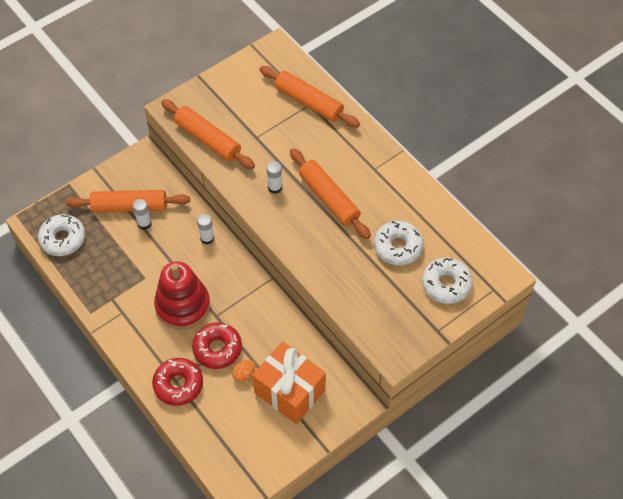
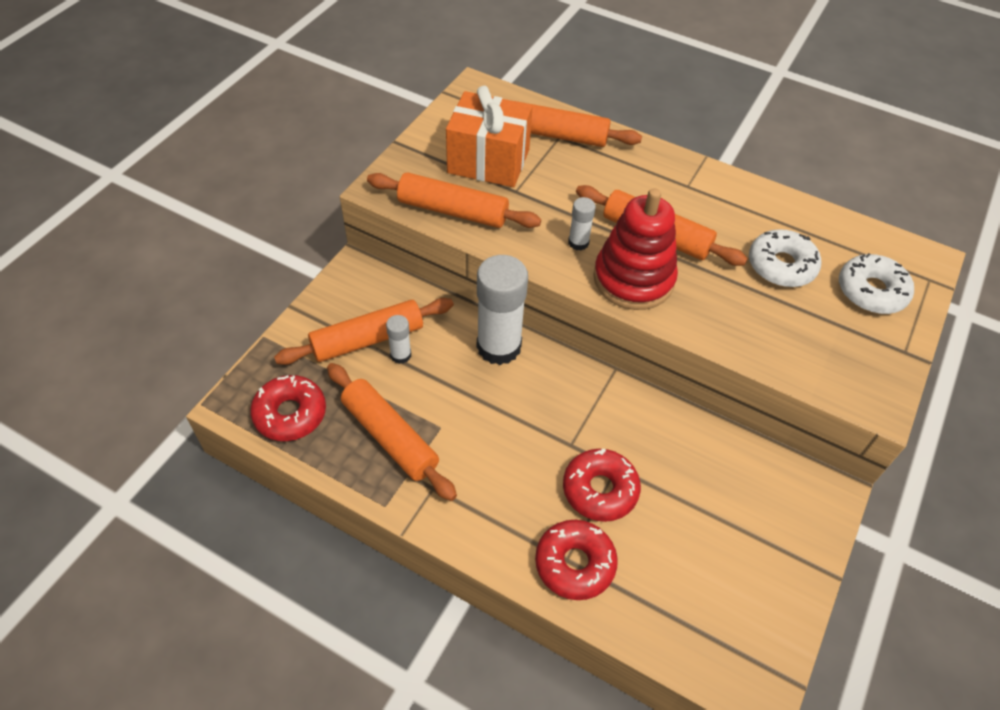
camera: 25 degrees left, 5 degrees down
(63, 239) = (290, 414): white donut -> red donut
(112, 273) = (390, 437): none -> orange rolling pin
(183, 306) = (516, 447): red stacking toy -> red stacking toy (633, 279)
(207, 238) = (499, 346): white glue stick -> white glue stick, size x2.16
(244, 374) = (658, 512): orange egg -> none
(289, 391) = (734, 512): orange gift -> orange gift (488, 161)

